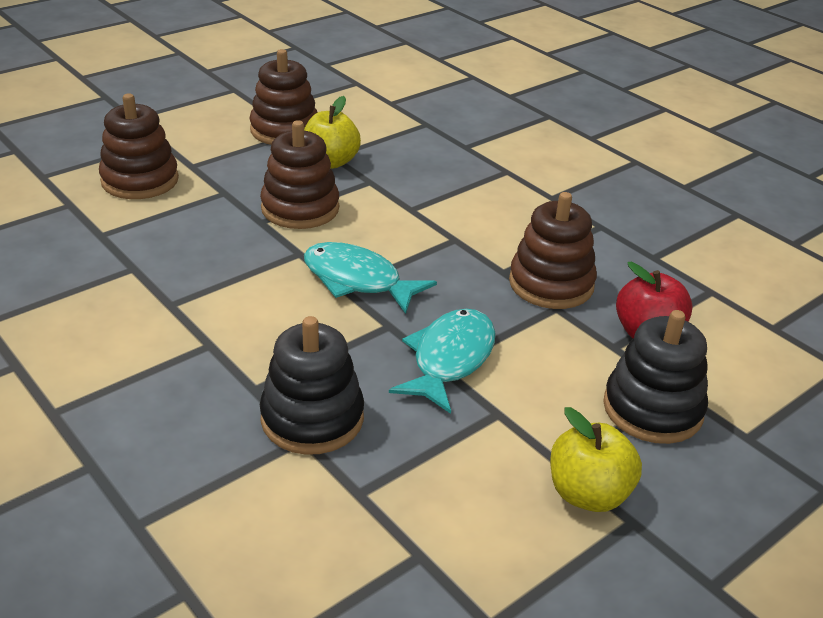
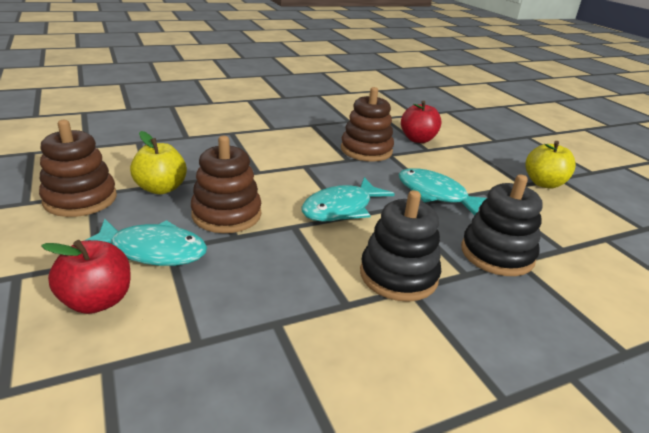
camera: 75 degrees left, 5 degrees down
(140, 180) = (97, 301): brown stacking toy -> red apple
(217, 185) = (153, 251): none -> turquoise fish
(652, 409) = (478, 153): black stacking toy -> black stacking toy (398, 275)

